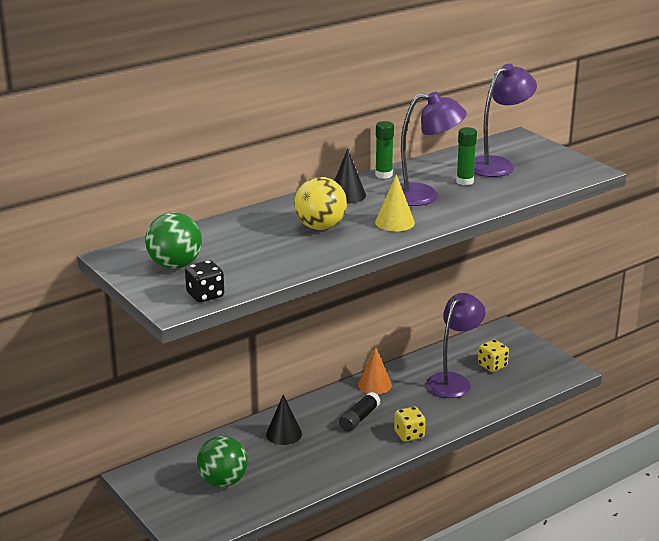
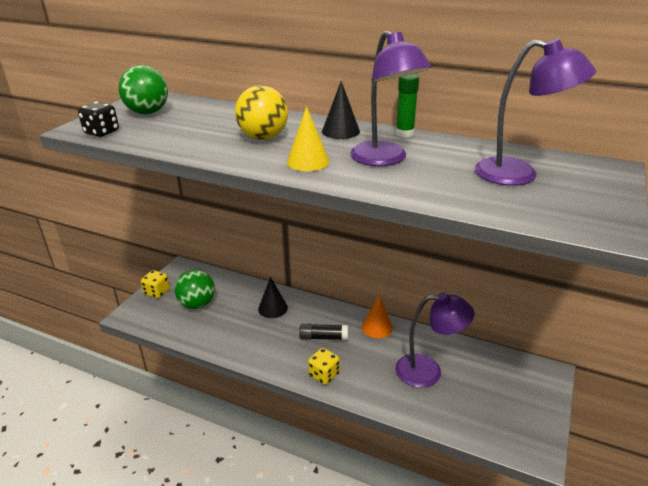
camera: 60 degrees right, 5 degrees up
(464, 181) = (448, 169): green glue stick -> none
(492, 366) = (480, 388): yellow dice -> yellow dice (157, 292)

